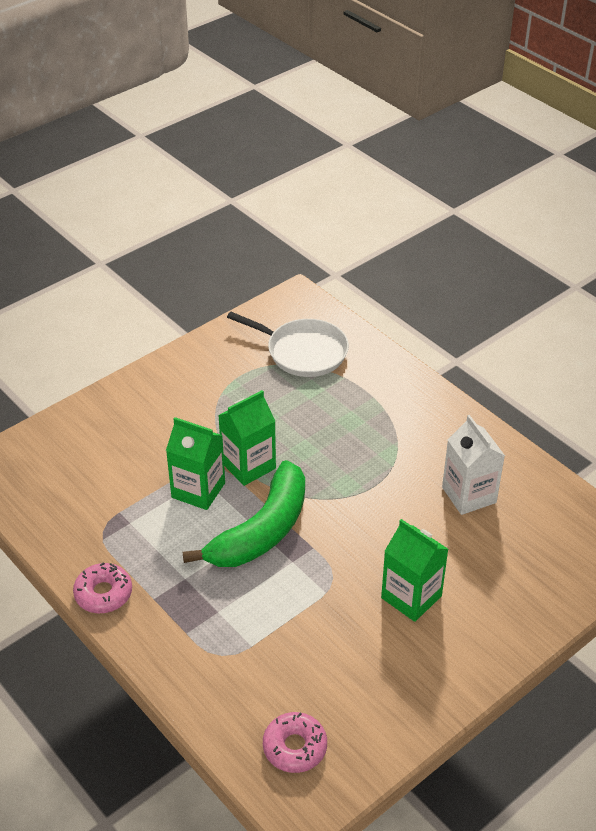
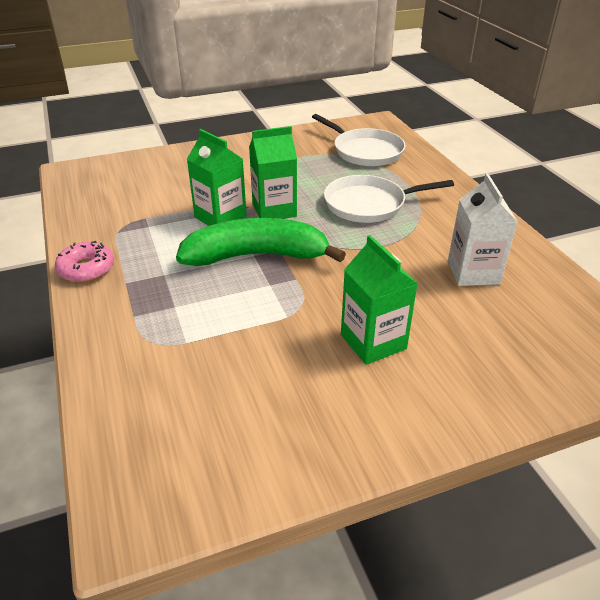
camera: 20 degrees right, 5 degrees down
(262, 530) = (256, 256): green banana -> green banana turned 150 degrees counterclockwise
(295, 747) = (166, 451): pink donut -> none
(340, 432) = (368, 204): none -> white pan

